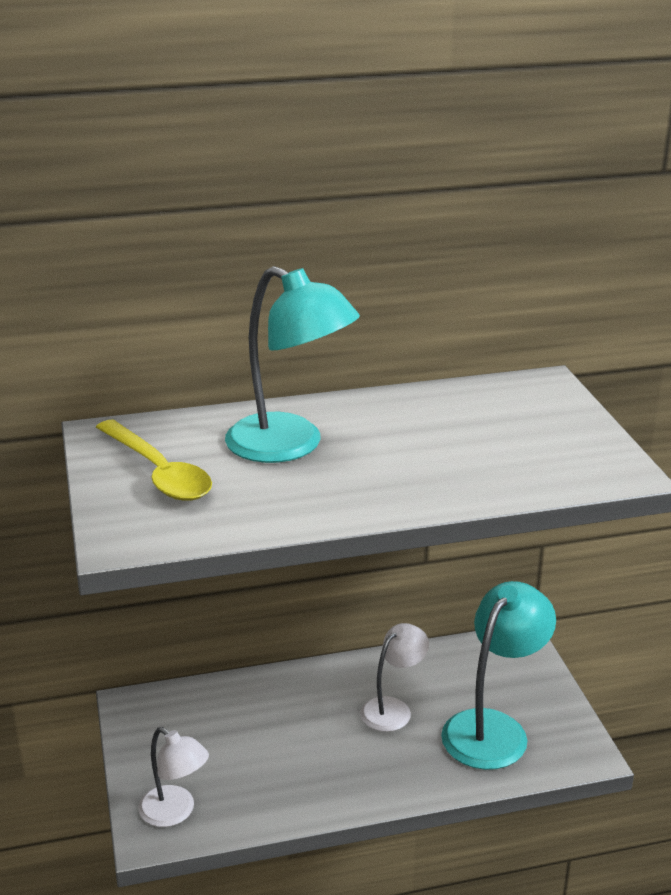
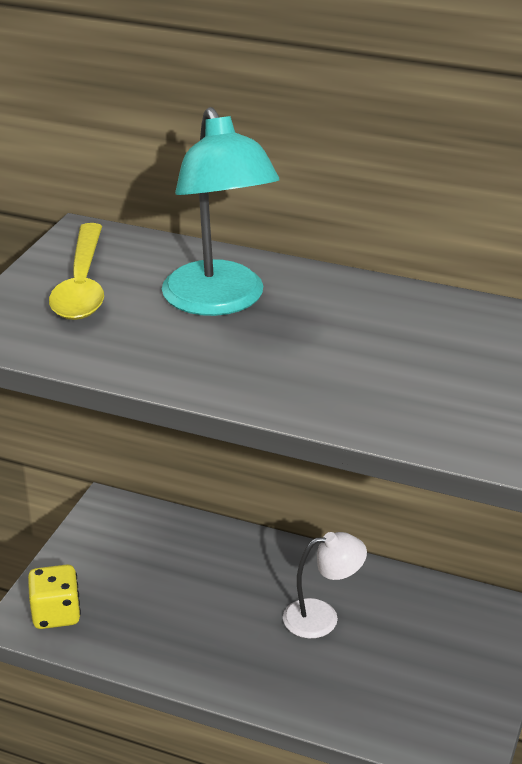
camera: 35 degrees right, 5 degrees up
(175, 812) = (56, 614): white lamp -> yellow dice
(493, 728) = (399, 682): turquoise lamp -> none

